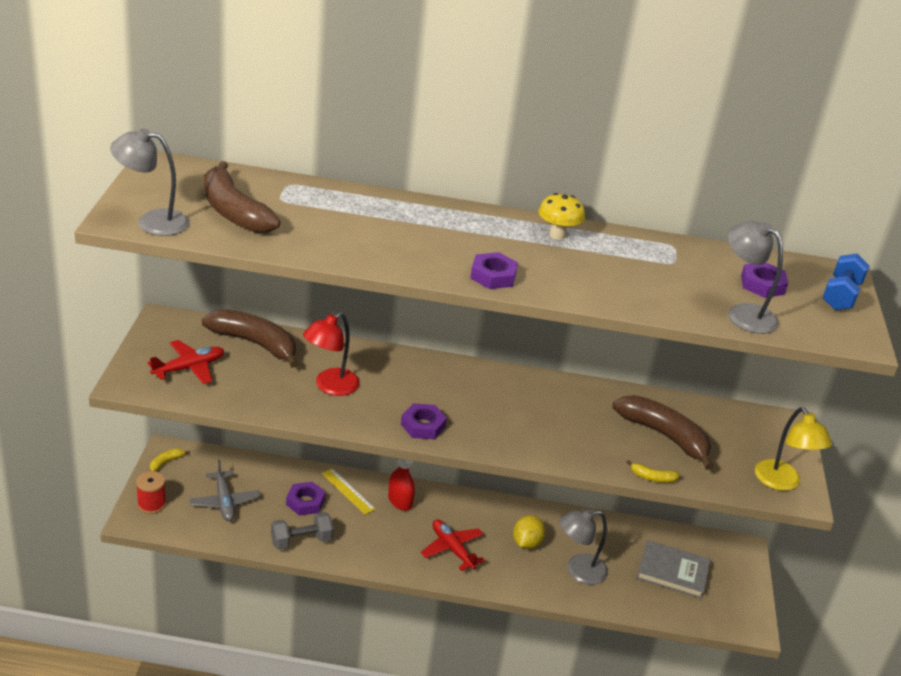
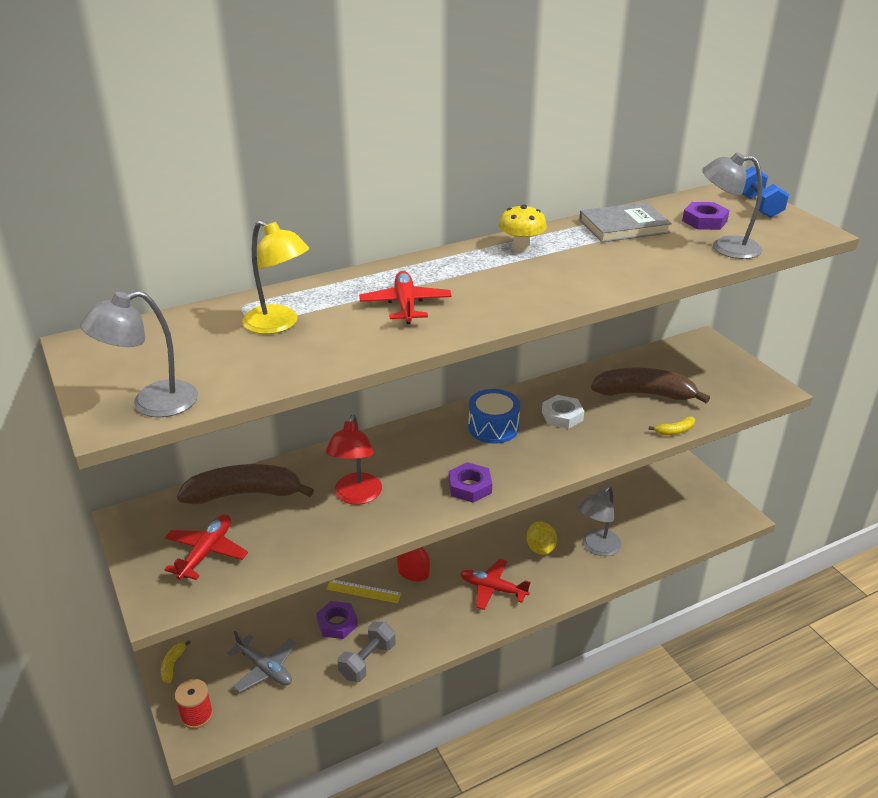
camera: 30 degrees left, 0 degrees up
(234, 212) = (224, 355): brown banana -> none
(402, 235) = (405, 305): none -> red plane
(493, 276) = (523, 304): purple nut -> none
(495, 394) = (493, 427): none -> blue drum
(566, 415) = (562, 416): none -> white nut
(672, 571) = (656, 508): grey book -> grey book (623, 226)
(782, 482) = (752, 386): yellow lamp -> yellow lamp (279, 324)

